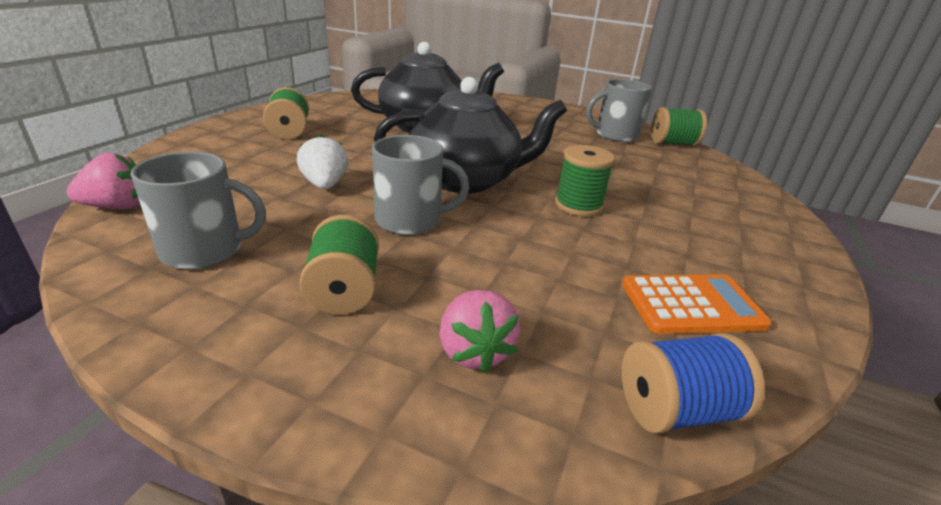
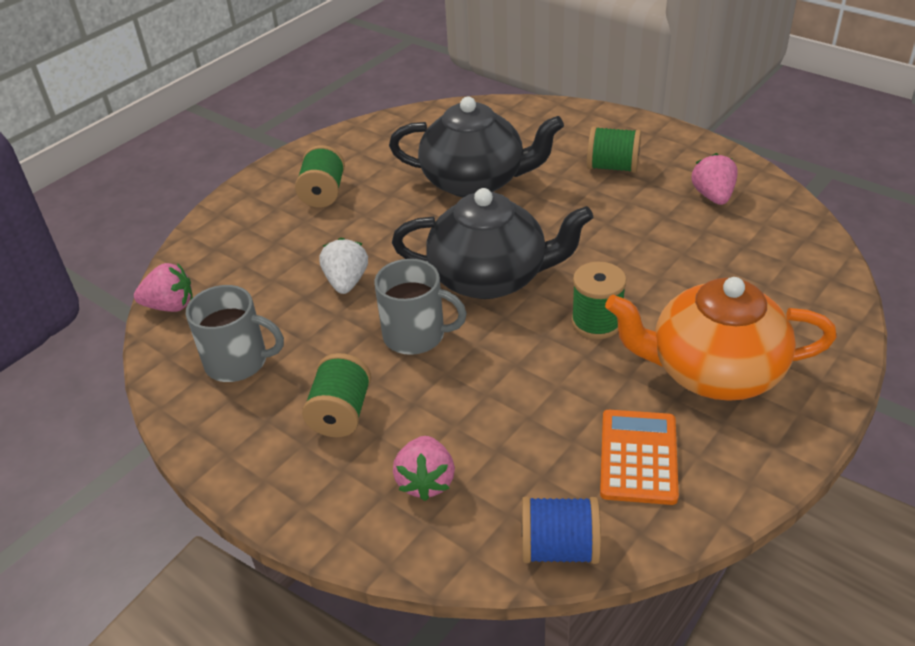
camera: 20 degrees right, 10 degrees up
(615, 135) = (713, 196): grey mug -> pink strawberry
(672, 143) = (785, 213): green spool -> green spool (612, 167)
(692, 305) = (638, 457): orange calculator -> orange calculator turned 90 degrees counterclockwise
(702, 234) = (713, 371): none -> orange teapot

